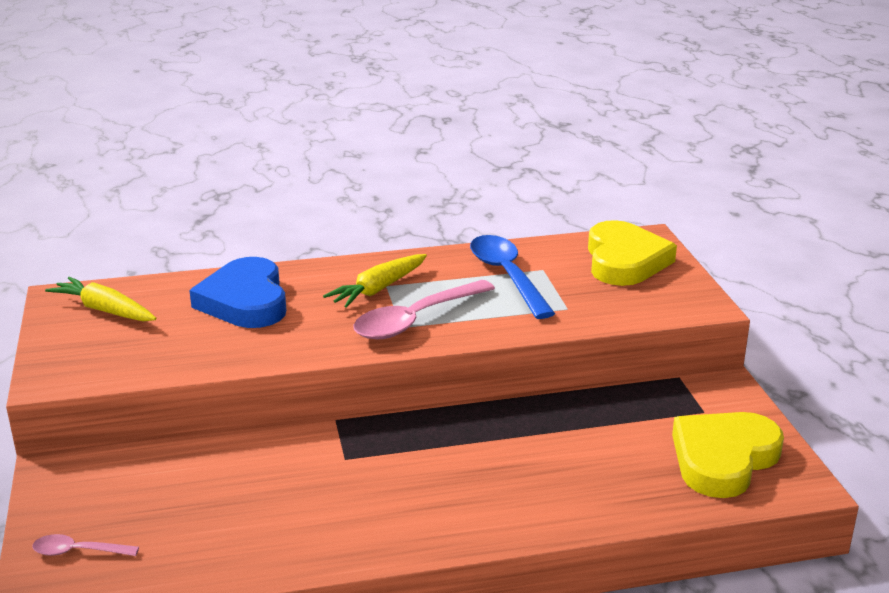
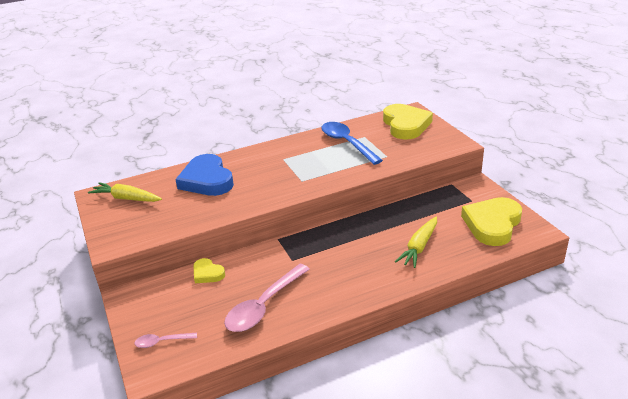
camera: 10 degrees left, 5 degrees up
(196, 456) = (207, 273): none -> yellow heart
(378, 289) = (279, 161): yellow carrot -> yellow carrot (419, 247)
(415, 320) = (308, 176): pink spoon -> pink spoon (264, 306)

